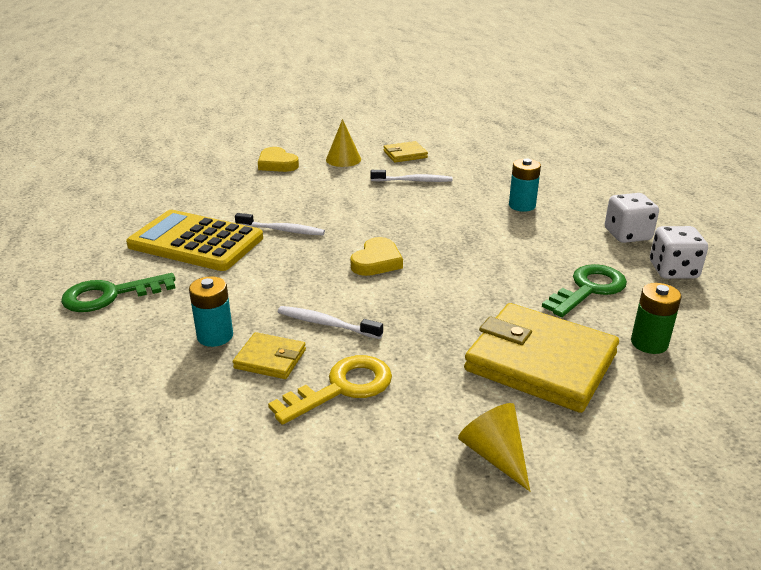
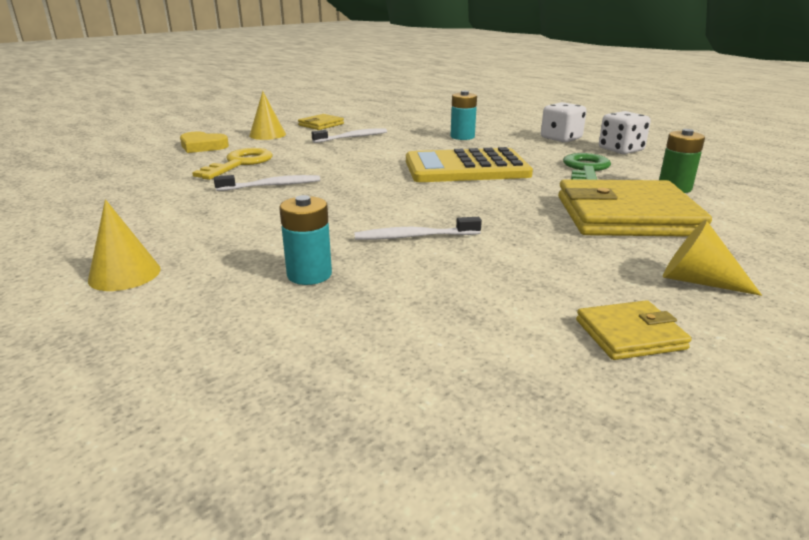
camera: 30 degrees left, 5 degrees down
(110, 295) = (124, 274): green key -> yellow cone
(196, 242) = (184, 211): yellow calculator -> yellow calculator (466, 168)
(270, 359) = (397, 275): yellow wallet -> yellow wallet (630, 334)
(342, 388) = (500, 276): yellow key -> yellow key (240, 163)
(377, 261) = (396, 187): yellow heart -> none

